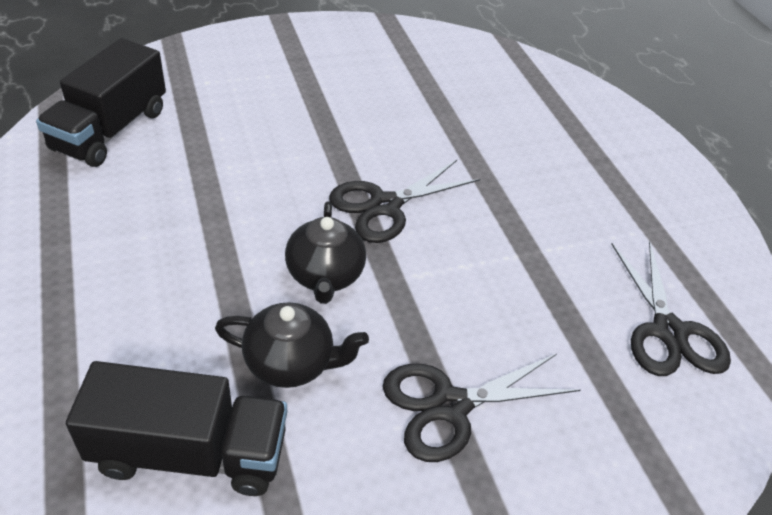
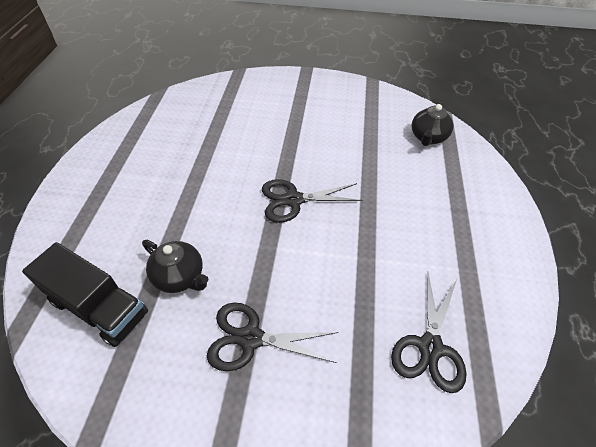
camera: 30 degrees right, 5 degrees up
(111, 130) = (175, 116): black truck -> none
(325, 275) = (231, 232): black teapot -> black teapot (428, 138)

